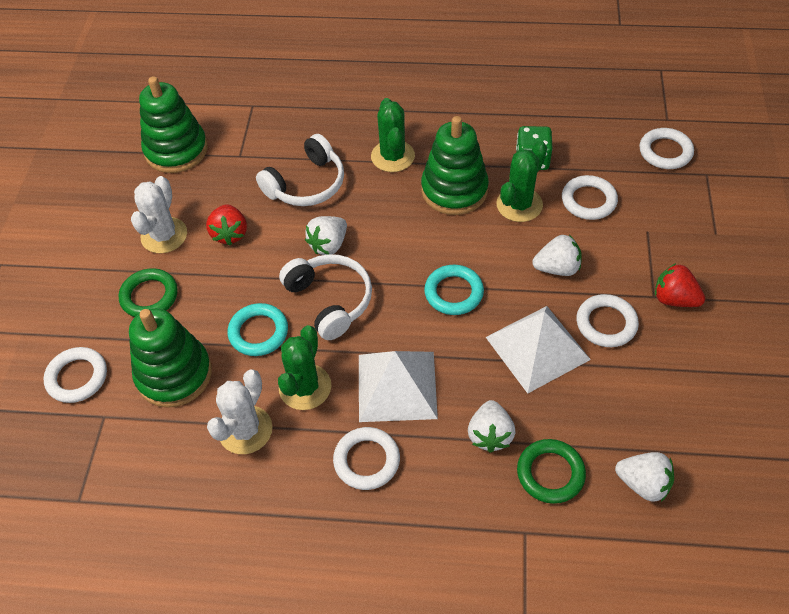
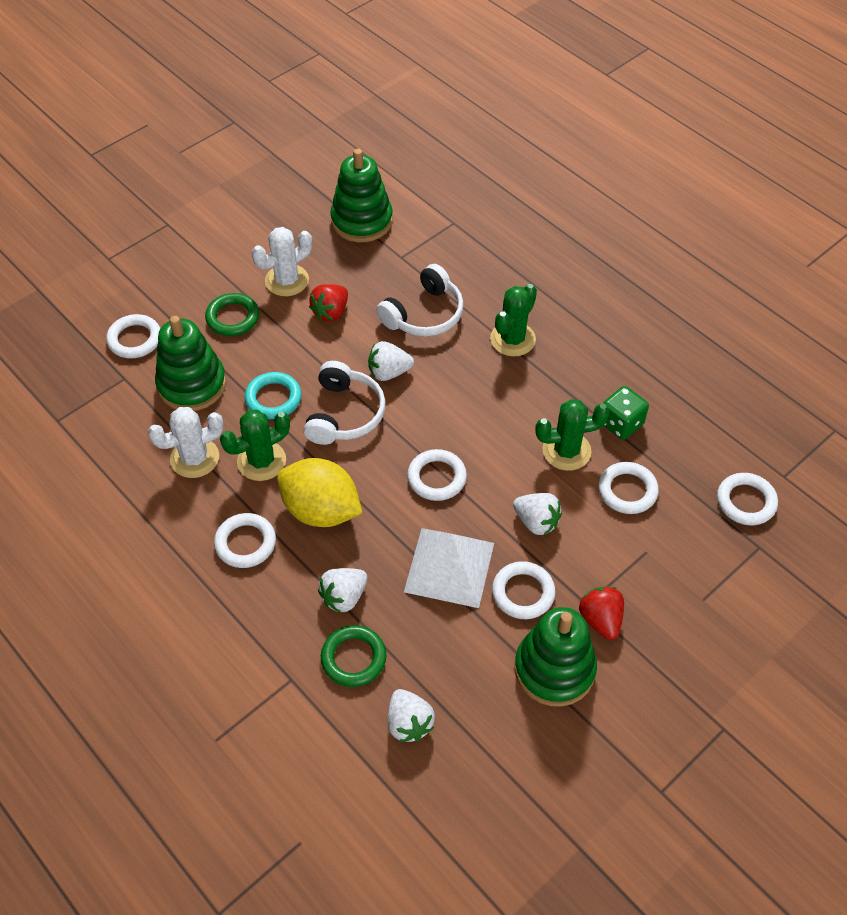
camera: 40 degrees right, 0 degrees up
(306, 184) = (424, 314): white headphones -> white headphones turned 45 degrees counterclockwise
(397, 386) = (321, 510): white pyramid -> yellow lemon
(453, 292) = (437, 478): turquoise ring -> white ring
(454, 190) = (529, 401): green stacking toy -> green stacking toy (554, 669)

